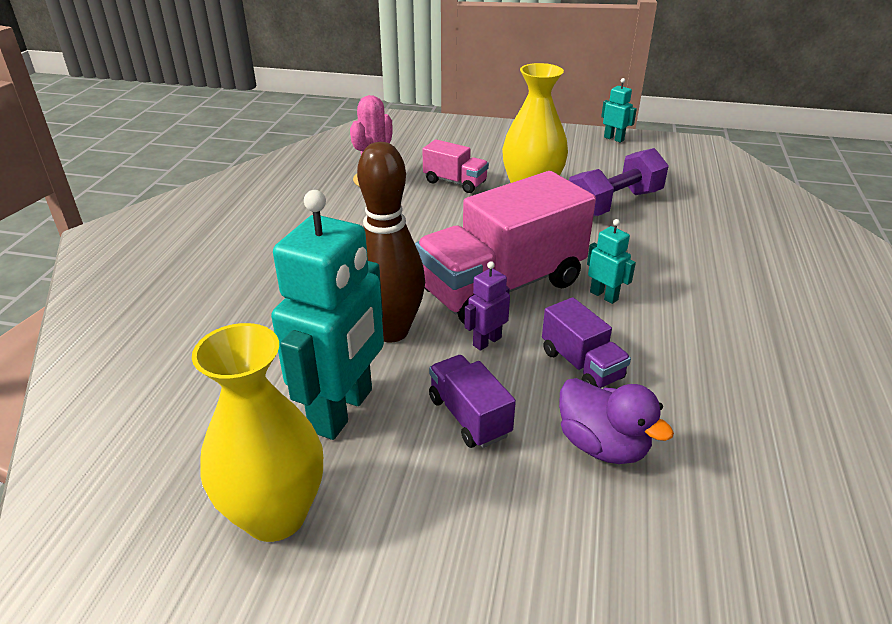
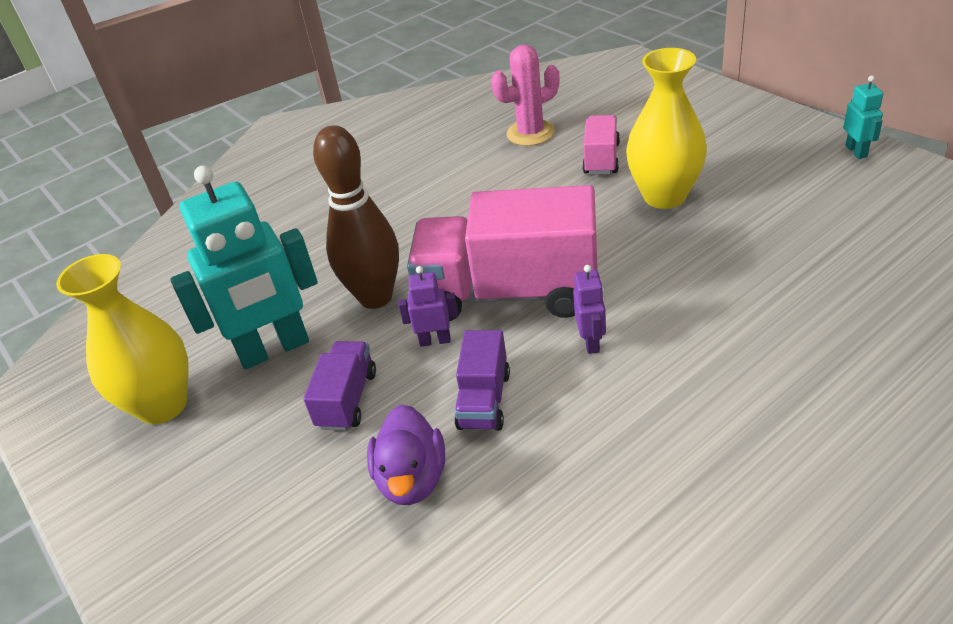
camera: 45 degrees right, 5 degrees up
(455, 182) = (601, 159): pink truck -> pink truck turned 150 degrees counterclockwise
(604, 296) = (591, 342): turquoise robot -> purple robot
(614, 204) = (740, 240): purple dumbbell -> none

